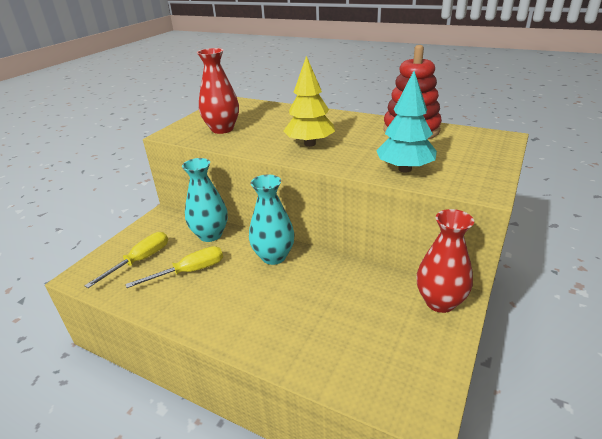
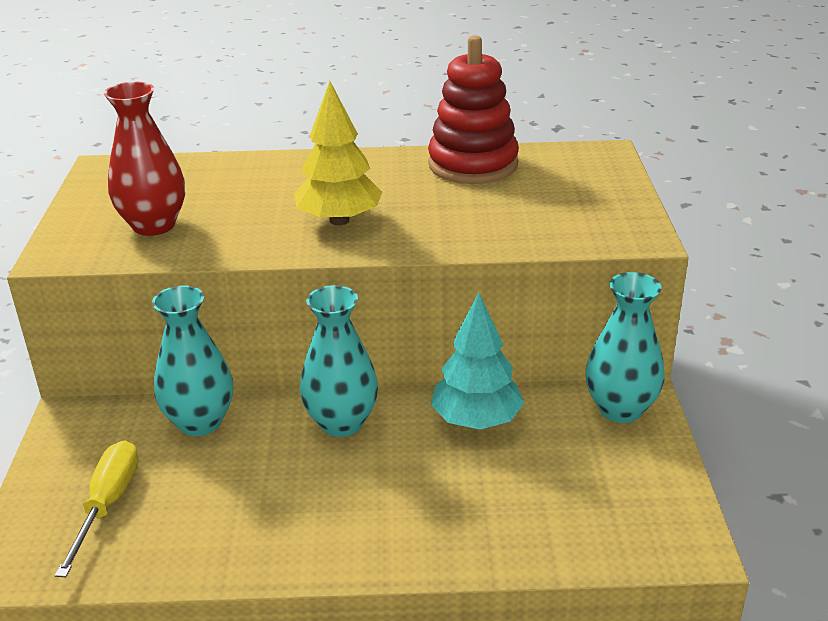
camera: 30 degrees left, 0 degrees up
(189, 271) = (218, 491): yellow screwdriver -> none
(405, 169) = (517, 230): turquoise tree -> turquoise tree (476, 420)
(440, 302) = (620, 409): red vase -> turquoise vase

